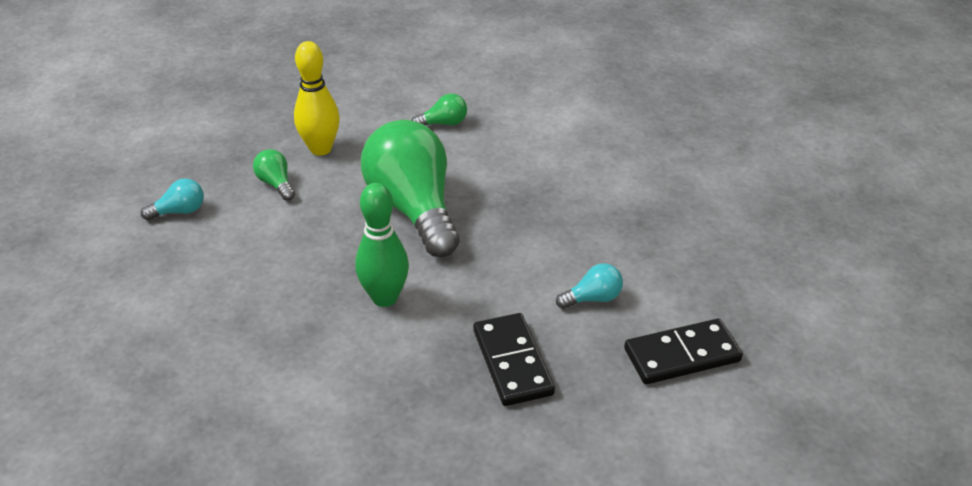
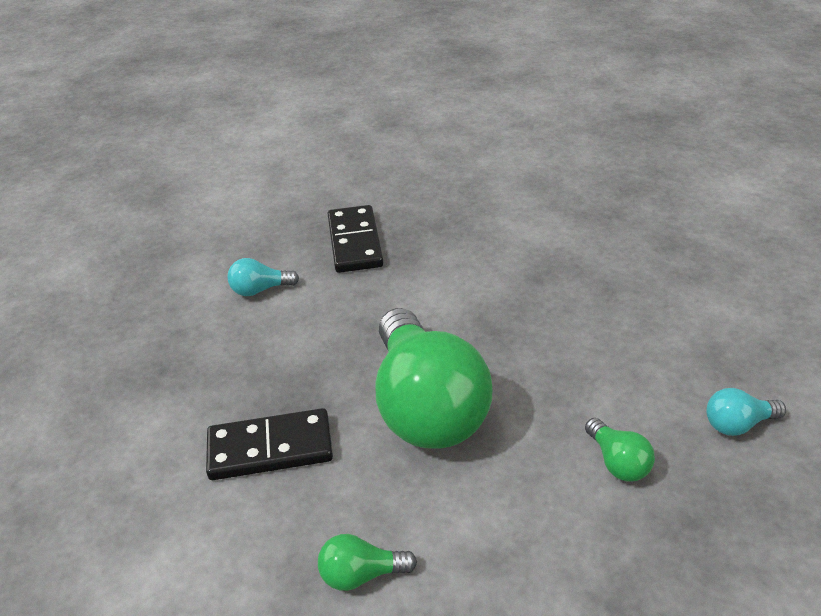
camera: 170 degrees left, 0 degrees up
(320, 149) = (563, 529): yellow bowling pin -> none
(385, 298) = (465, 301): green bowling pin -> none
(682, 355) = (209, 240): black domino -> black domino (270, 448)

